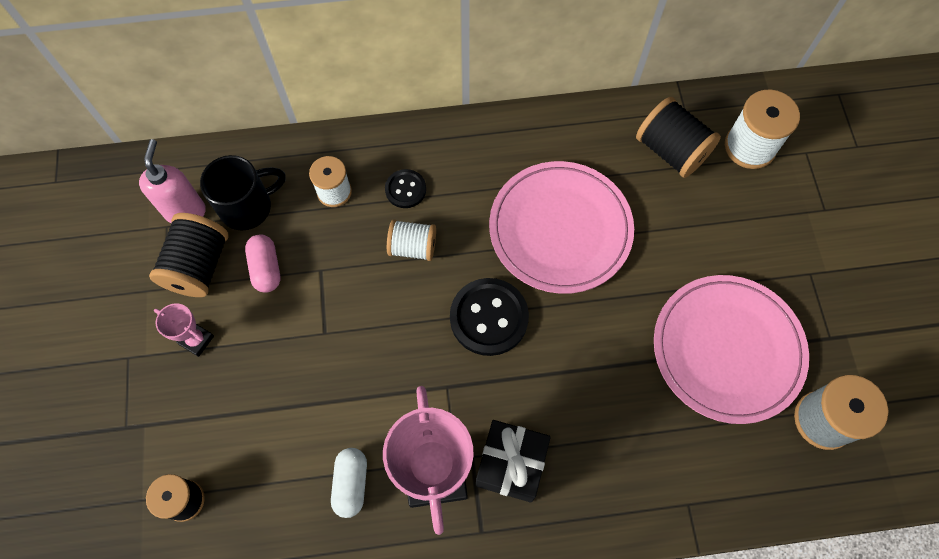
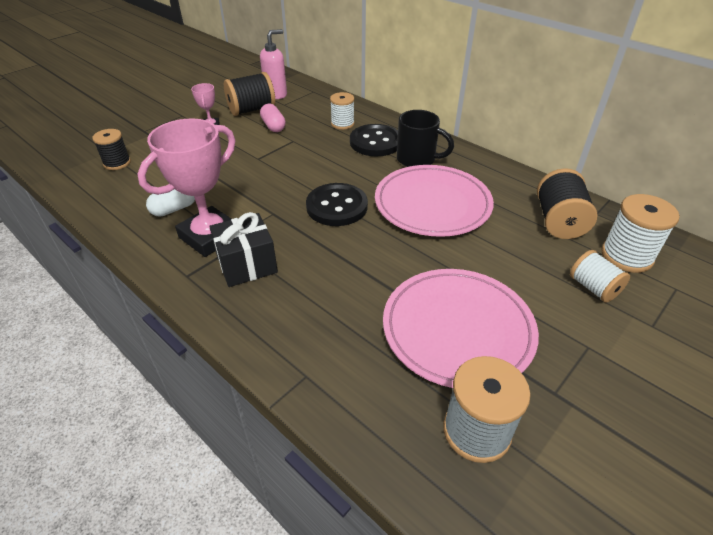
camera: 50 degrees right, 25 degrees down
(248, 206) = (300, 107): black mug -> black mug (417, 159)
(266, 268) = (273, 126): pink capsule -> pink capsule turned 60 degrees counterclockwise
(405, 189) = (375, 142): black button -> black button, size x1.79
(412, 247) = (345, 160): white spool -> white spool (593, 288)

